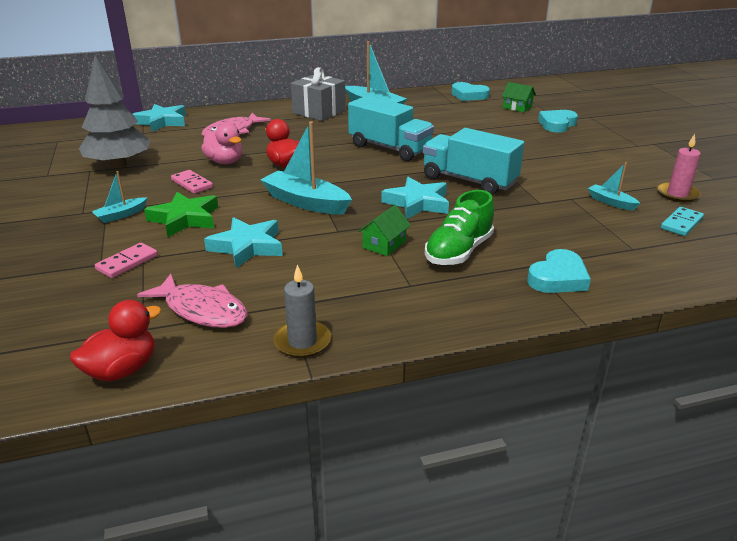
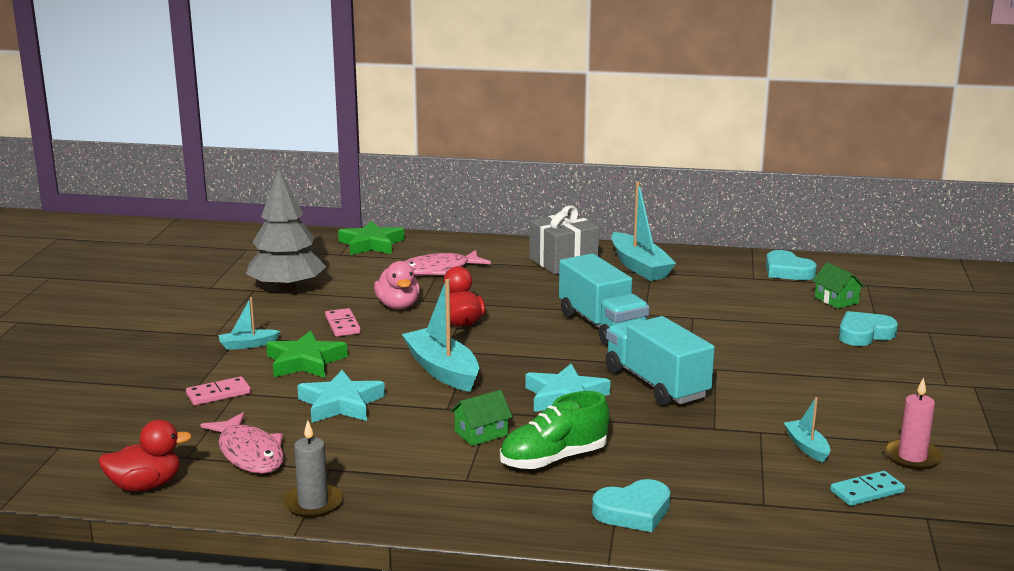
camera: 25 degrees right, 10 degrees down
(162, 122) = (371, 244): turquoise star -> green star

